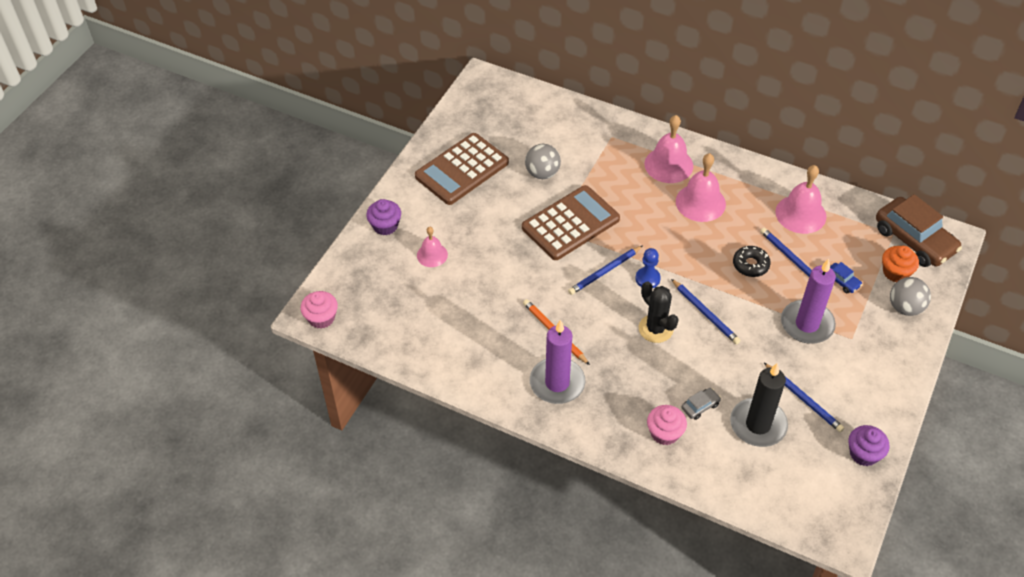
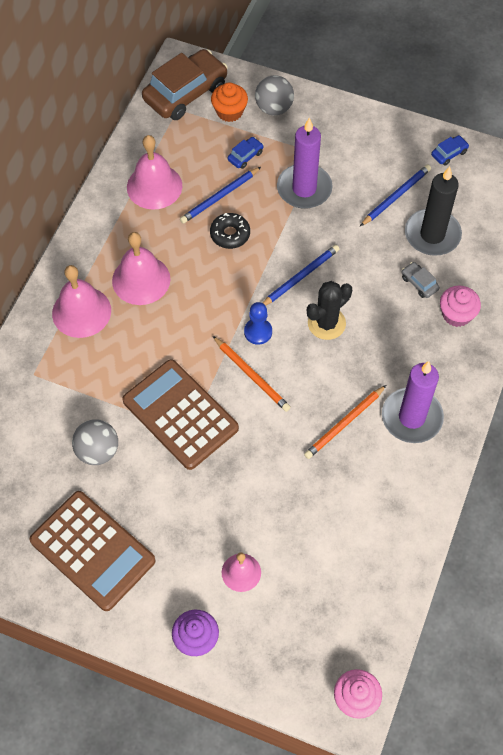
camera: 95 degrees left, 10 degrees up
(605, 272) = (252, 375): blue pencil -> orange pencil
(864, 453) = (449, 153): purple cupcake -> blue car

